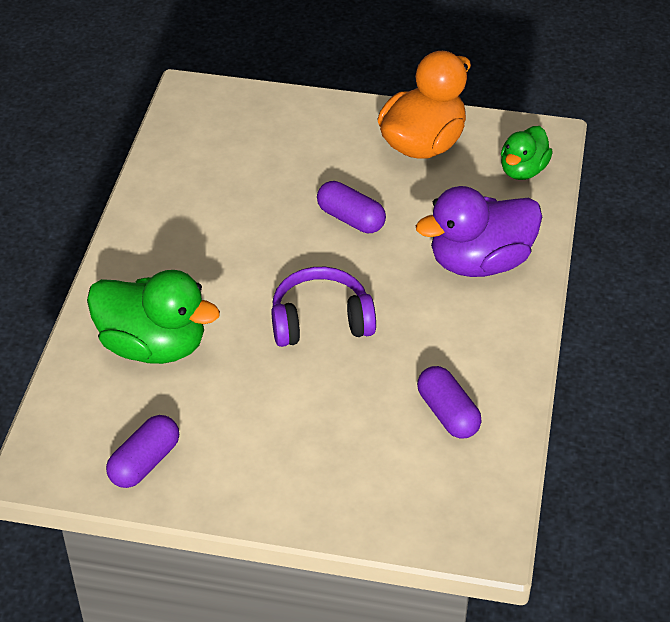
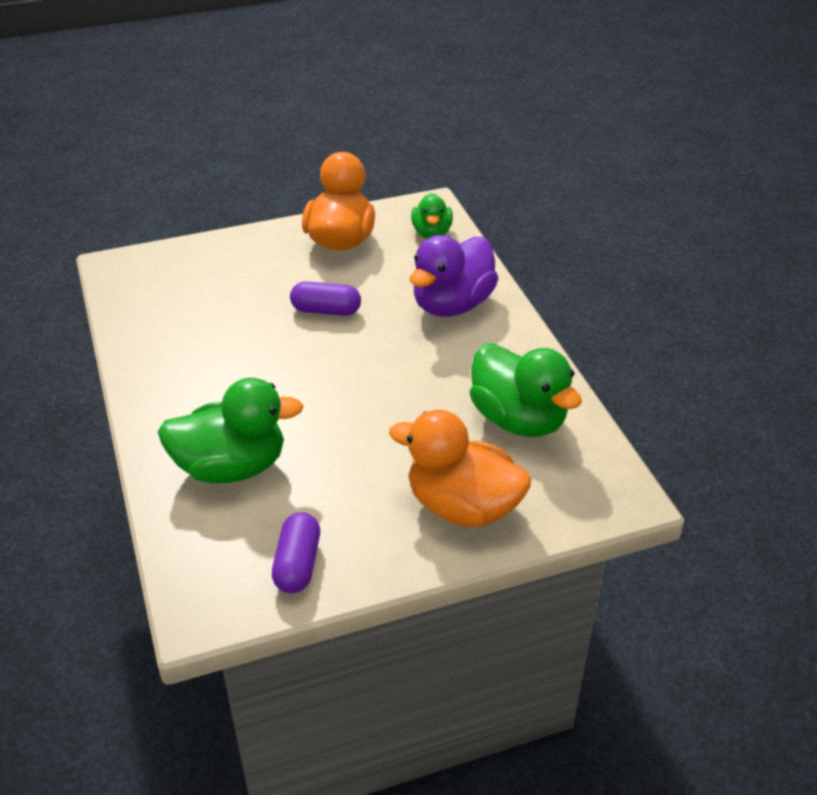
camera: 30 degrees left, 5 degrees down
(321, 321) = (362, 392): purple headphones -> none
(326, 476) = (462, 507): none -> orange duck
(448, 413) = (518, 419): purple capsule -> green duck

